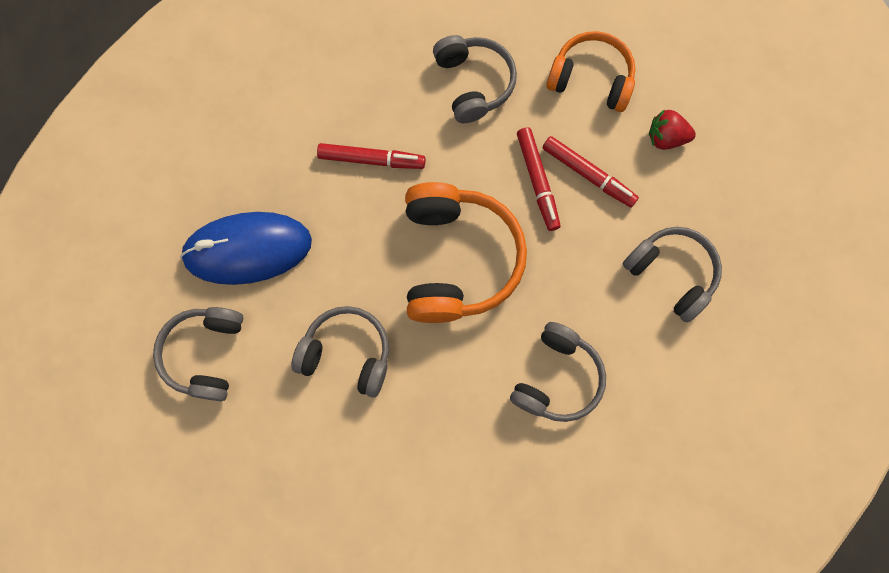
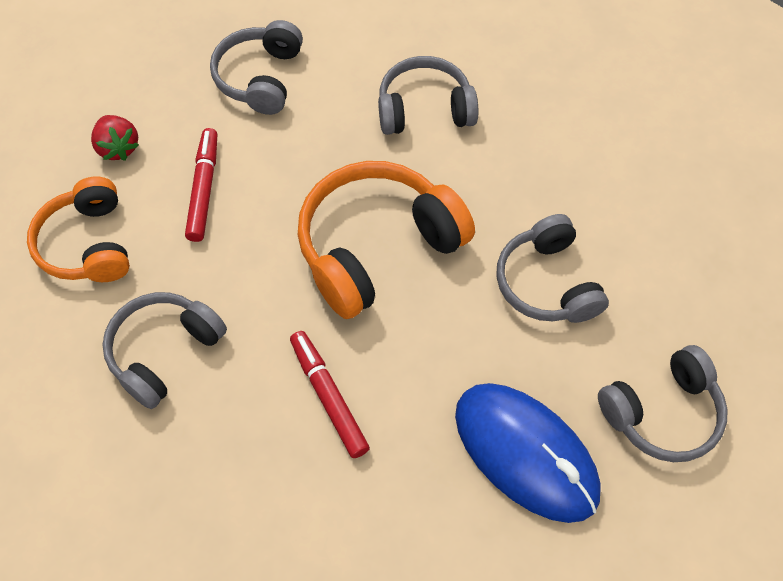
camera: 125 degrees left, 15 degrees down
(537, 181) = (242, 227): red marker -> none

